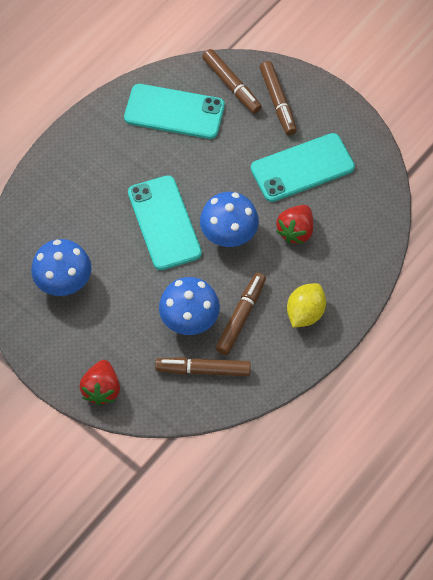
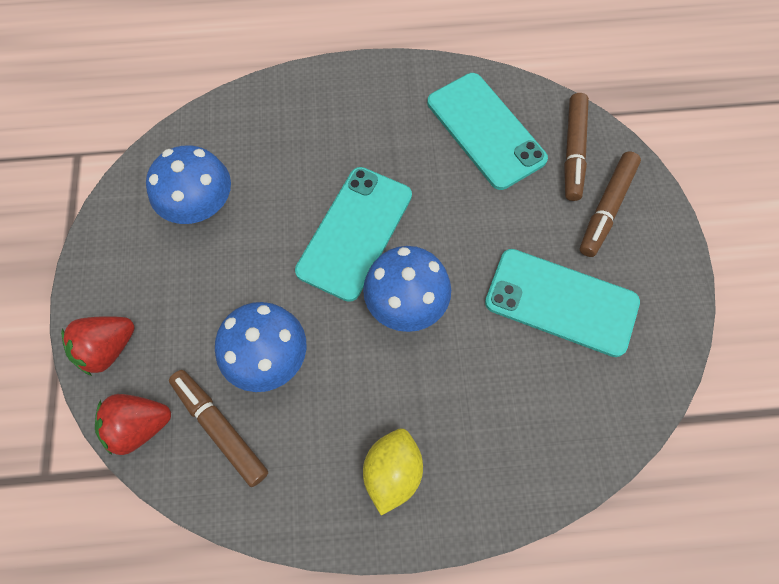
camera: 45 degrees right, 5 degrees up
(241, 316) = (321, 407): brown marker -> none
(295, 231) = (480, 366): red strawberry -> red strawberry (139, 426)
(305, 313) = (392, 472): yellow lemon -> yellow lemon turned 60 degrees counterclockwise

